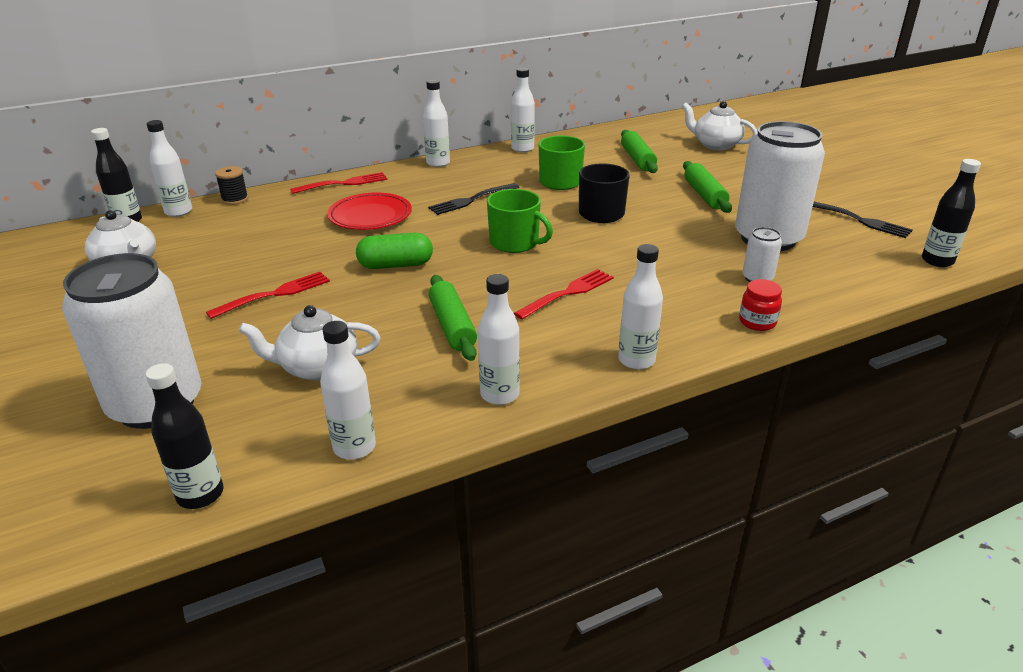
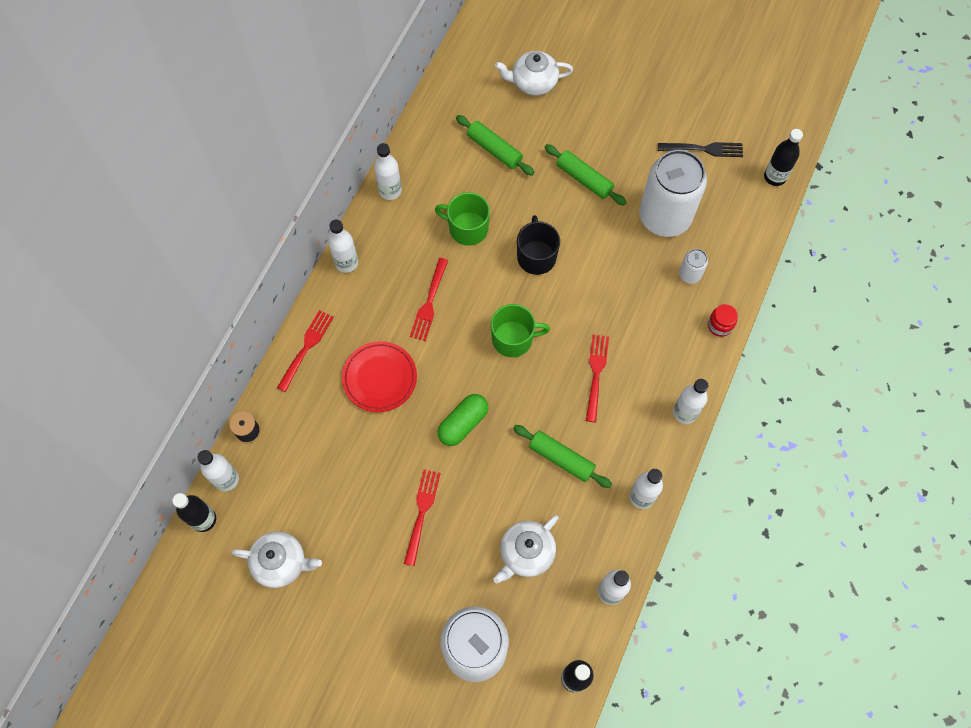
camera: 40 degrees left, 35 degrees up
(472, 200) = (429, 302): black fork -> red fork

